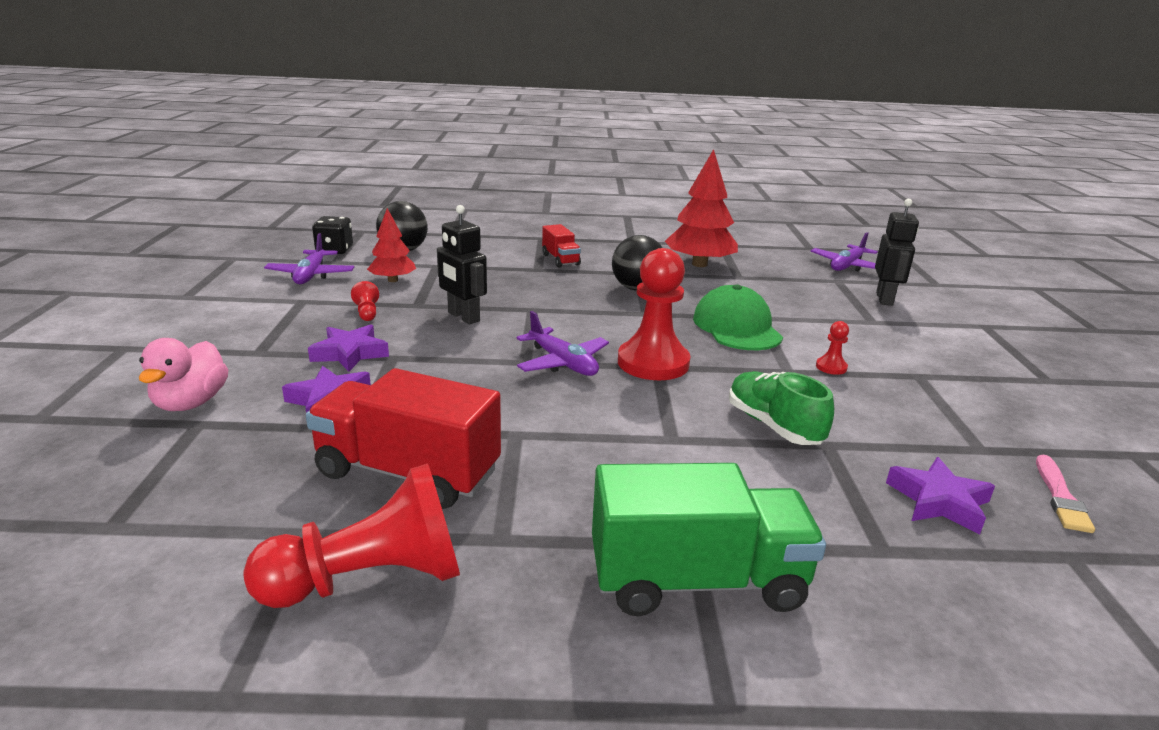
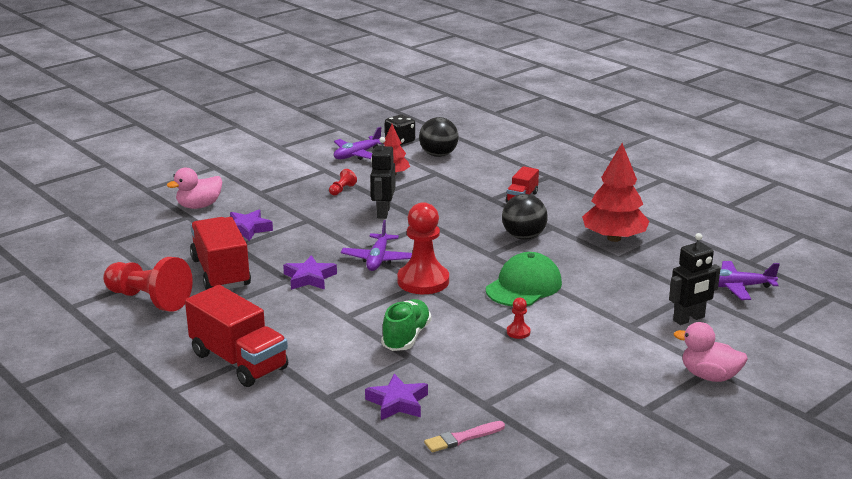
camera: 50 degrees right, 0 degrees up
(350, 353) = (294, 210): purple star -> purple star (309, 278)
(696, 580) = (239, 361): green truck -> red truck
(998, 332) = (709, 376): none -> pink duck

